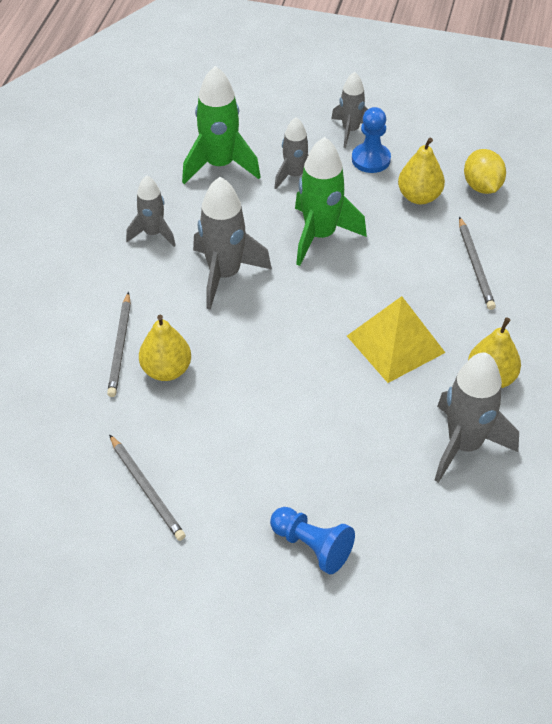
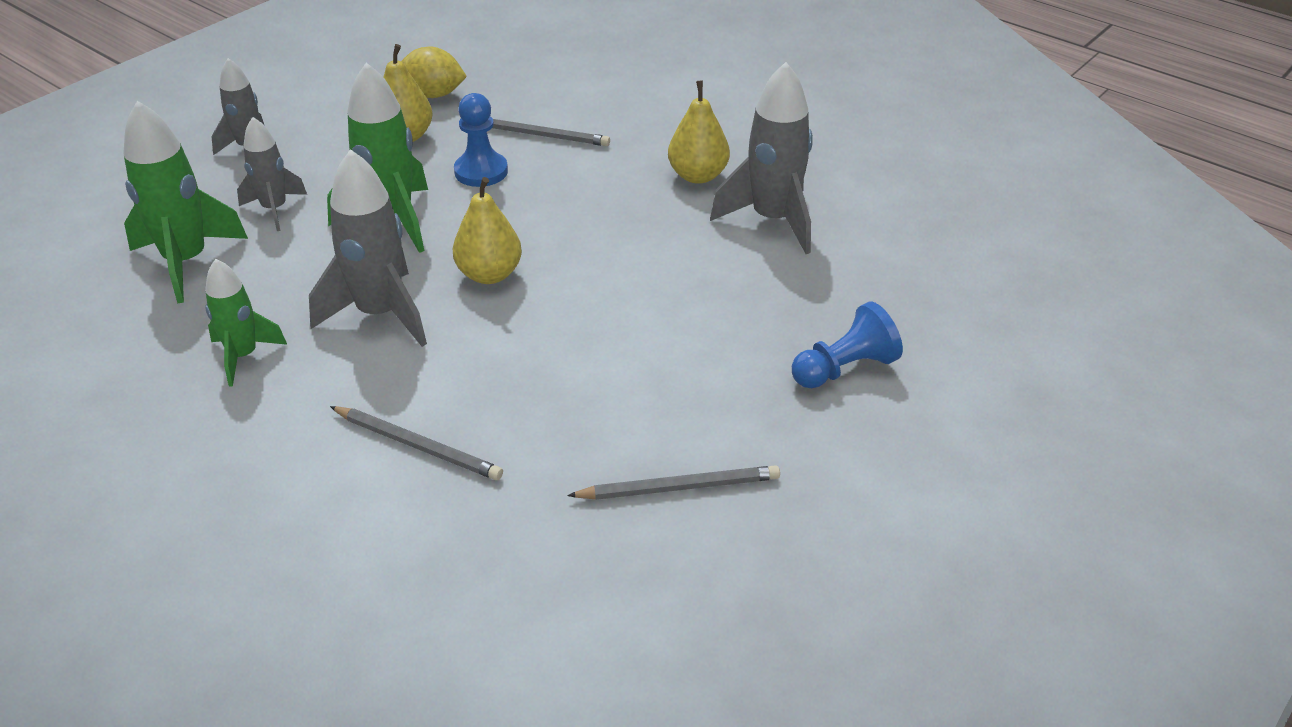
camera: 65 degrees left, 10 degrees down
(153, 233) = (243, 356): grey rocket -> green rocket
(166, 370) = (495, 412): yellow pear -> yellow pear (489, 274)
(371, 159) = (312, 149): blue pawn -> blue pawn (481, 171)
(395, 344) = (603, 220): yellow pyramid -> none

